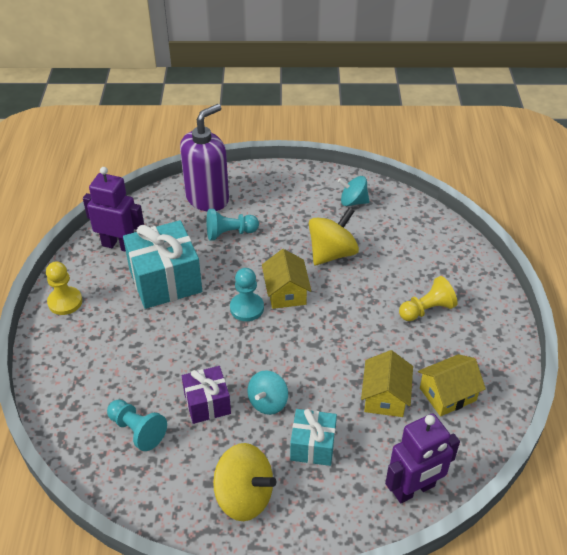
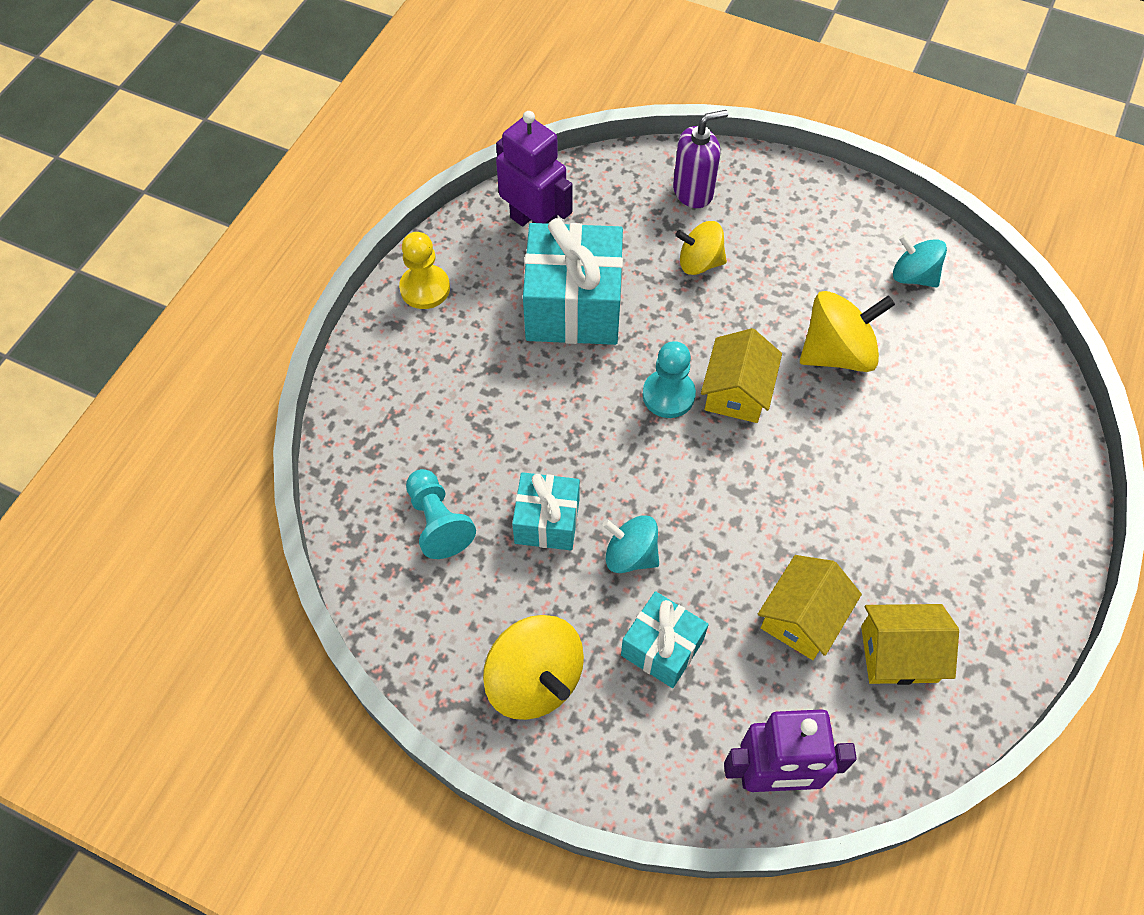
camera: 25 degrees right, 15 degrees up
(207, 198) = (693, 192): purple soap dispenser -> purple soap dispenser, size x0.63
(207, 403) = (547, 521): purple gift -> turquoise gift
(230, 233) = (699, 262): turquoise pawn -> yellow spinning top
(268, 402) = (630, 555): turquoise spinning top -> turquoise spinning top turned 60 degrees clockwise
(427, 310) = (937, 504): yellow pawn -> none

